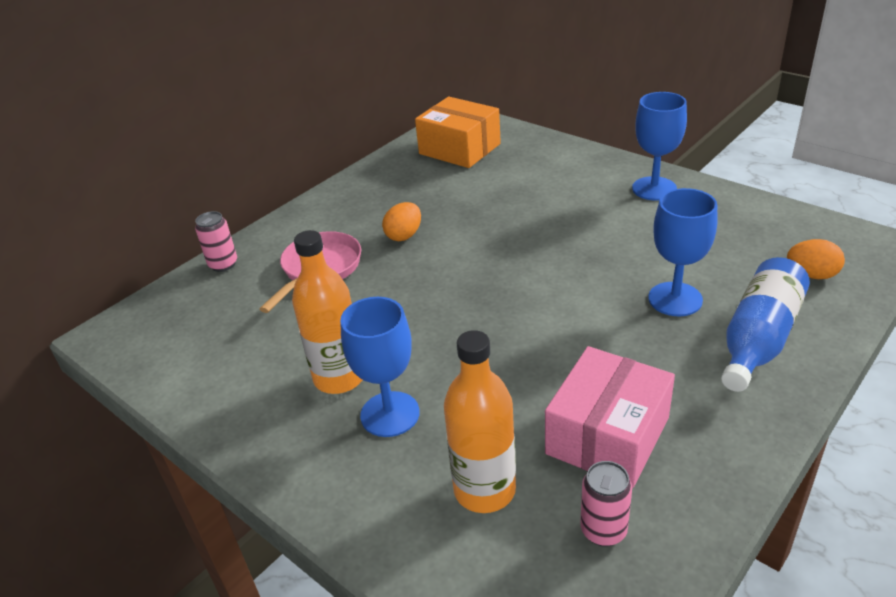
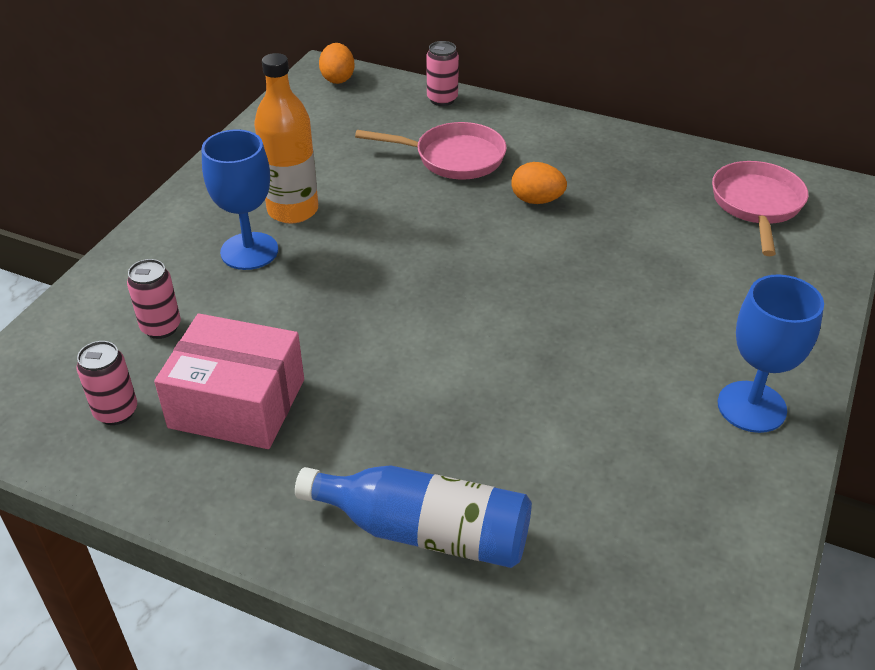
camera: 70 degrees right, 5 degrees up
(459, 149) = (757, 205): orange box -> pink pan
(484, 490) = (161, 327): orange bottle -> pink can
(675, 299) = (485, 444): blue goblet -> none
(811, 275) = (590, 596): orange egg -> orange egg (337, 78)

